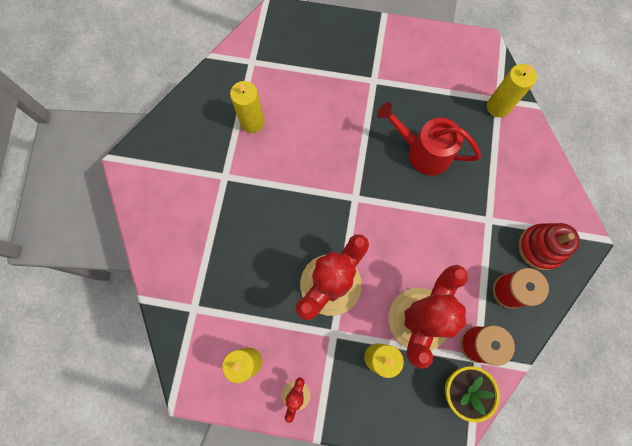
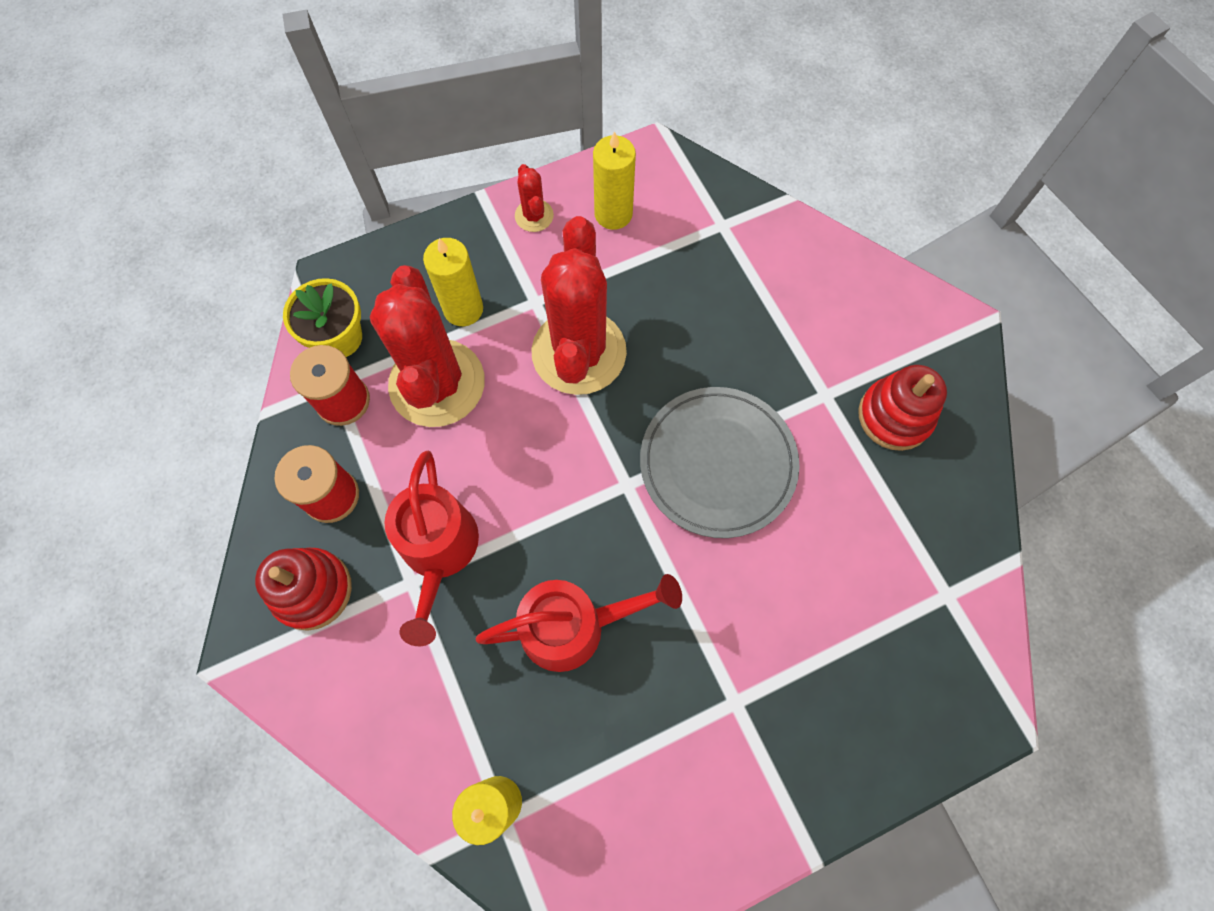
camera: 145 degrees right, 5 degrees down
(202, 145) = (894, 416): none -> red stacking toy
(252, 122) = (858, 496): yellow candle -> none
(304, 179) = (718, 463): none -> grey plate
(467, 225) = (439, 552): none -> red watering can

